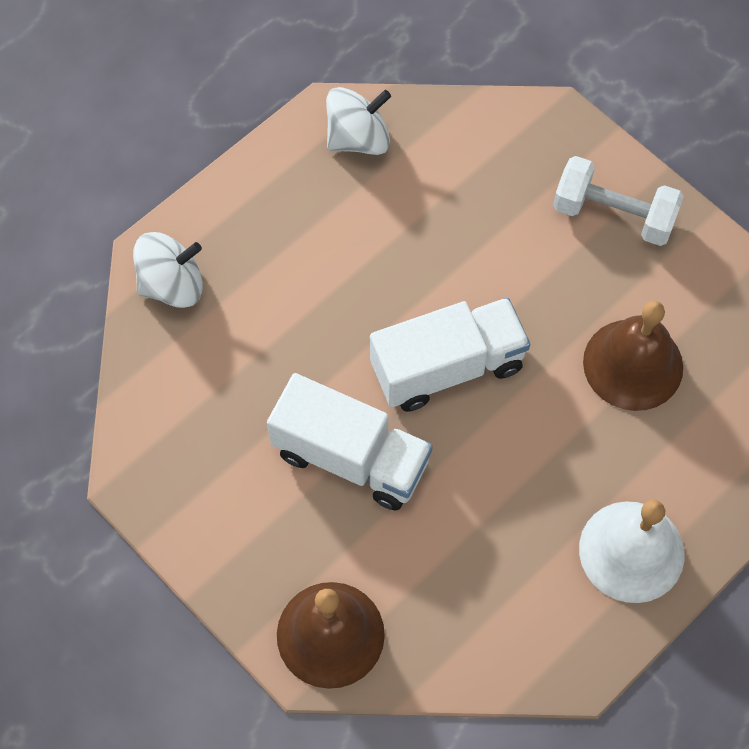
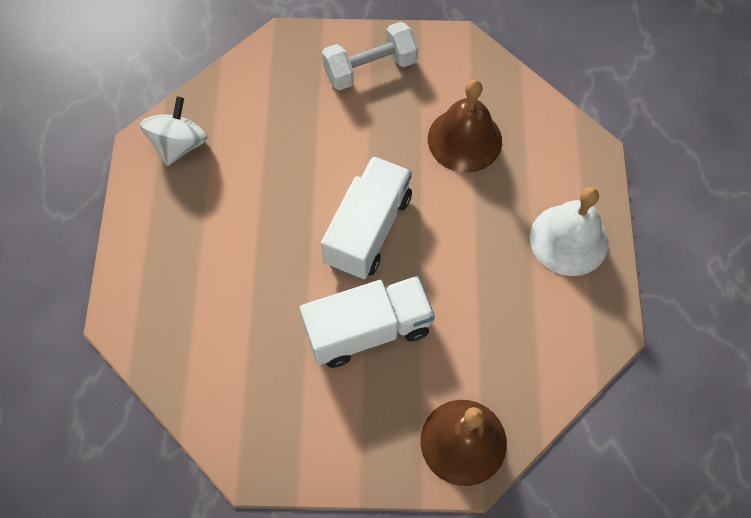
camera: 45 degrees left, 0 degrees up
(172, 285) = (152, 328): white spinning top -> none

